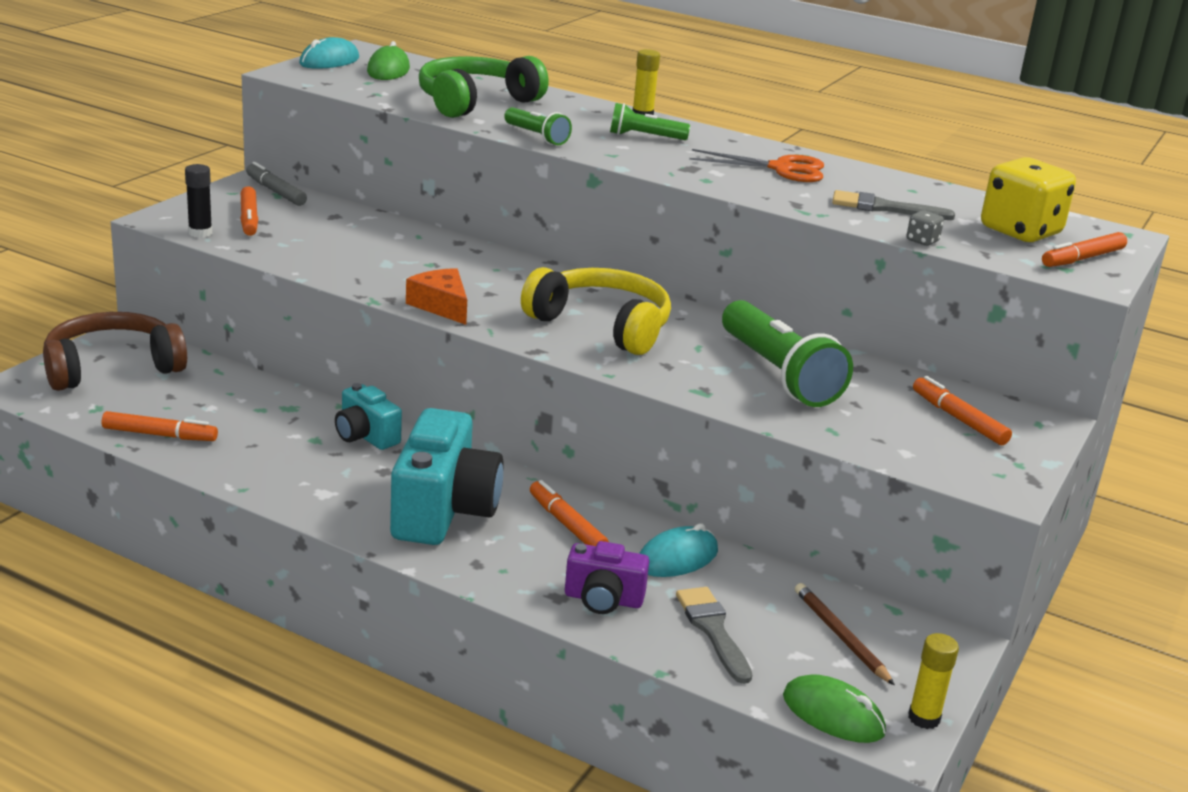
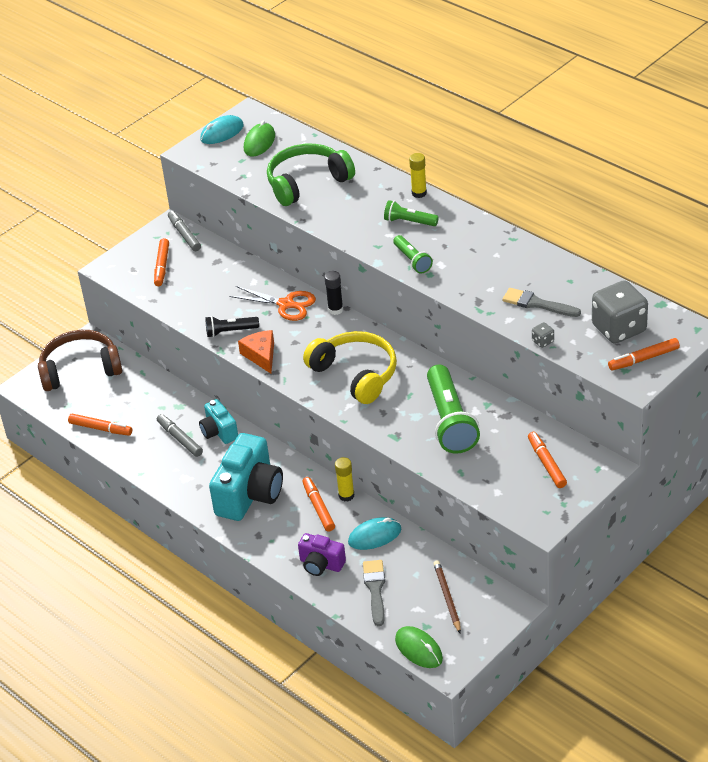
camera: 20 degrees right, 15 degrees up
(200, 233) = (129, 283): black glue stick -> black glue stick (335, 310)
(301, 445) = (180, 439): none -> grey marker
(381, 281) = (230, 331): none -> black flashlight
(536, 136) = (334, 226): green flashlight -> green flashlight (412, 260)
(781, 169) = (488, 258): orange scissors -> orange scissors (286, 304)
(924, 718) = (468, 655): yellow glue stick -> yellow glue stick (346, 495)
(1020, 231) = (619, 329): yellow dice -> grey dice

